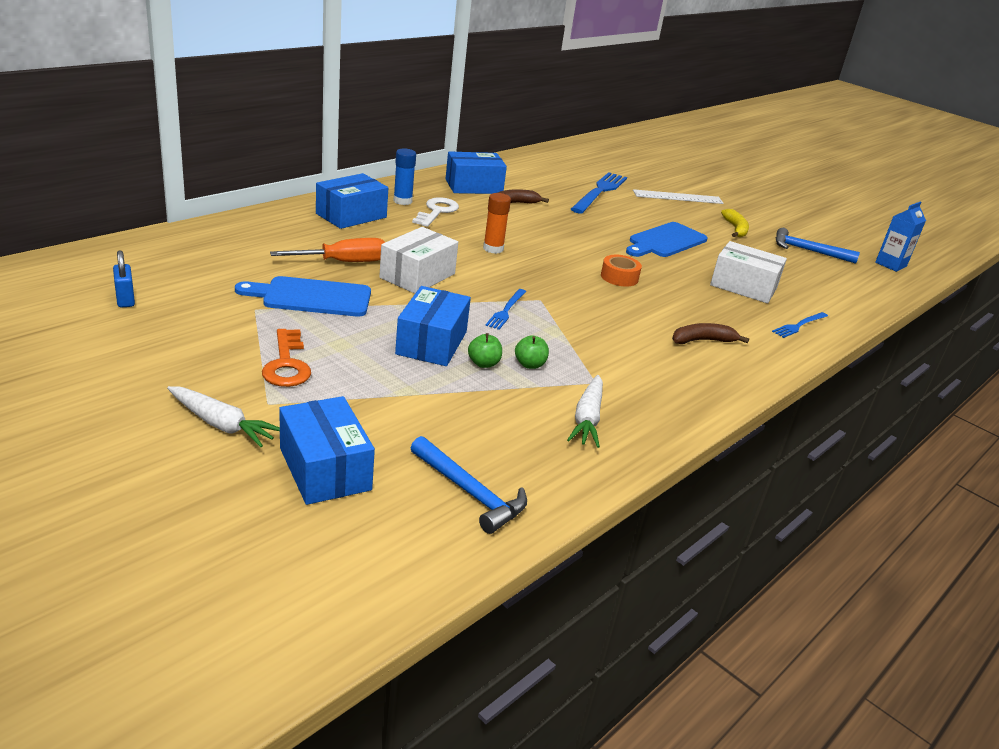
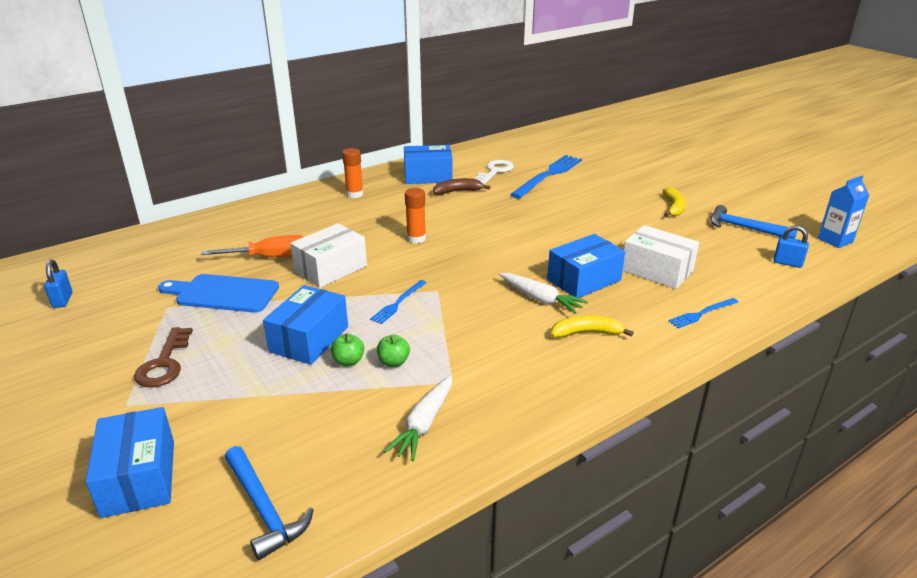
camera: 15 degrees right, 0 degrees up
(222, 424) = (73, 427): white carrot -> white carrot (540, 299)
(287, 364) = (164, 363): orange key -> brown key
(351, 215) = (301, 211): blue box -> blue box (584, 280)
(402, 201) = (354, 194): blue glue stick -> orange glue stick
(437, 211) = (381, 203): white key -> white key (495, 171)
(619, 277) = (528, 264): orange tape -> none
(665, 241) = (593, 224): blue cutting board -> none
(678, 197) = (626, 176): white ruler -> none
(702, 341) = (586, 333): brown banana -> yellow banana
(857, 283) = (787, 263): none -> blue padlock

